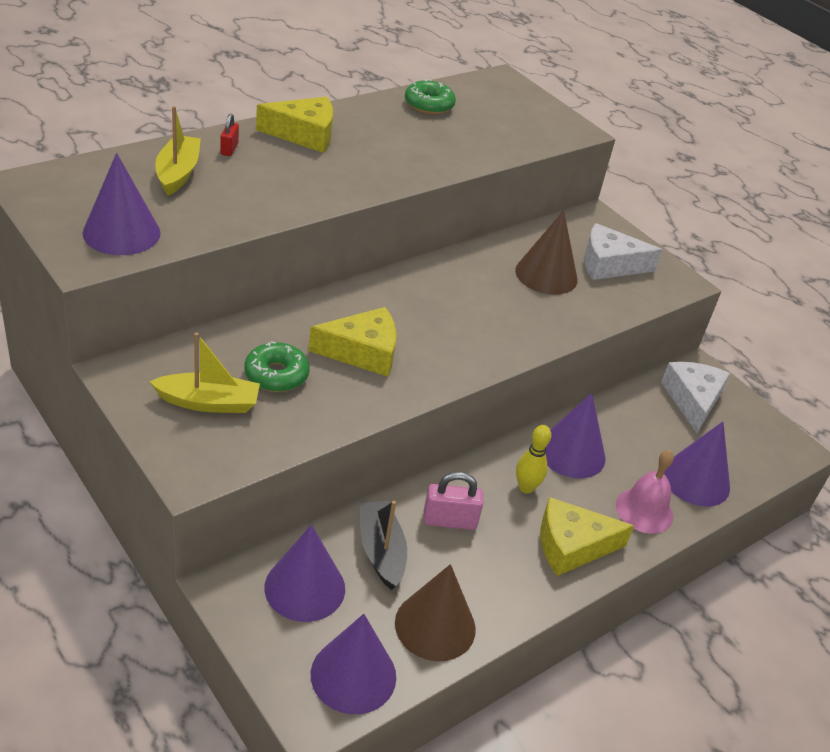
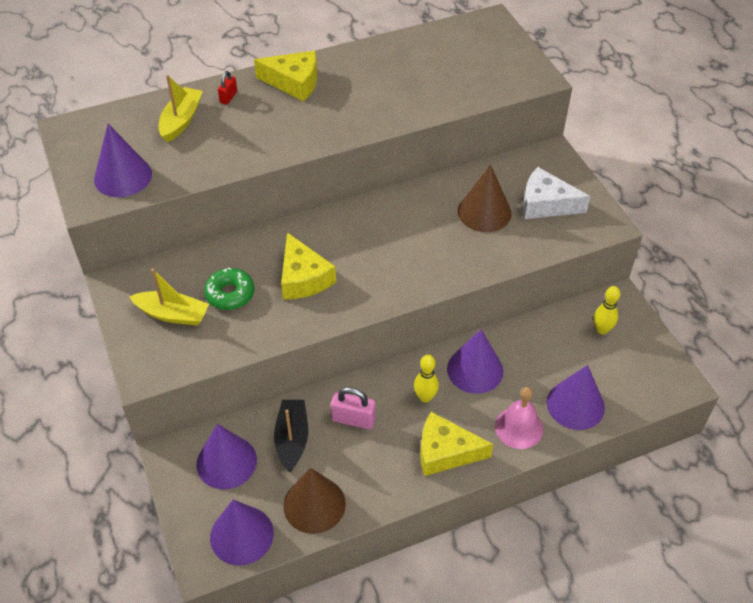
camera: 20 degrees right, 10 degrees up
(362, 352) = (303, 278): yellow cheese -> yellow cheese turned 60 degrees clockwise
(429, 105) = (412, 51): green donut -> none
(692, 400) = (602, 330): white cheese -> yellow bowling pin

